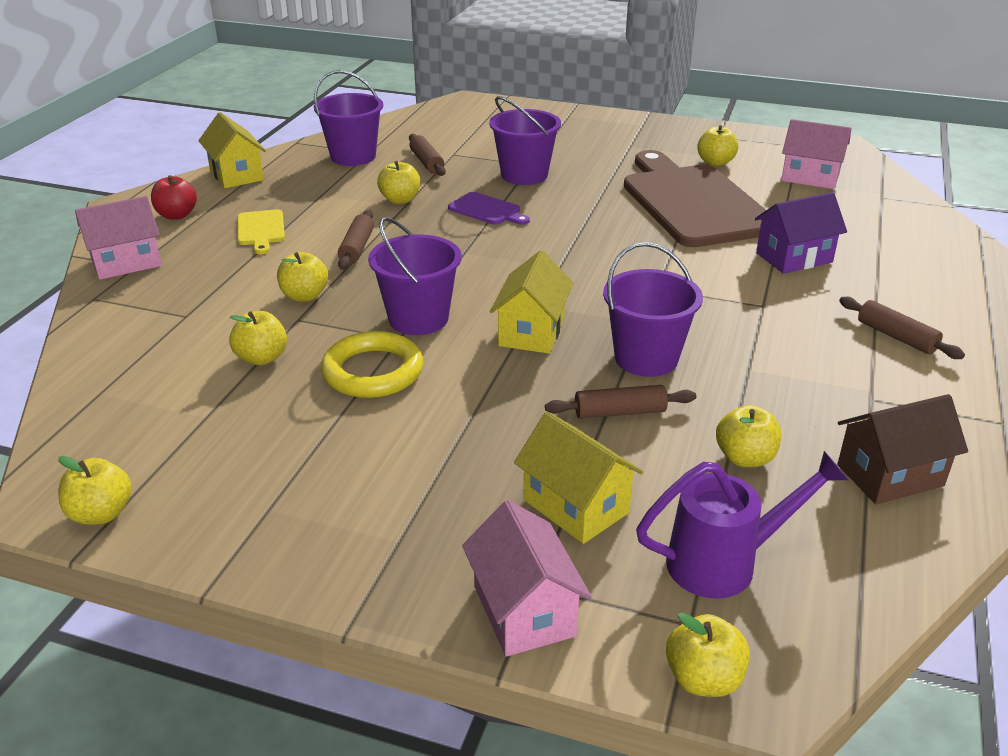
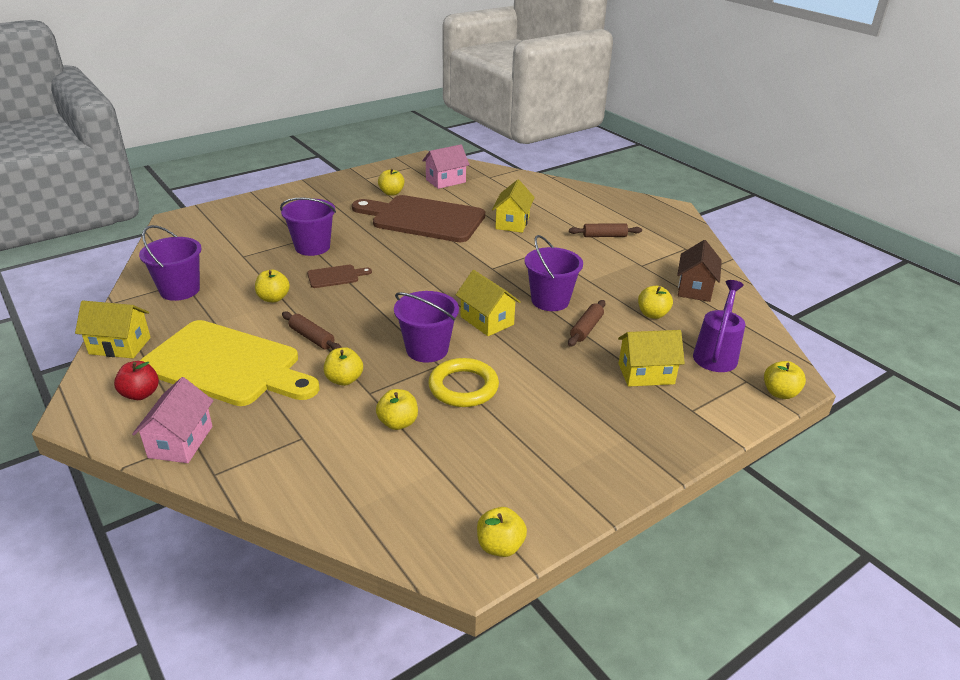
camera: 55 degrees left, 0 degrees up
(261, 230) = (227, 365): yellow cutting board -> yellow cutting board, size x2.43
(427, 162) = (238, 269): brown rolling pin -> none
(487, 210) = (335, 276): purple cutting board -> brown cutting board
(524, 611) = (706, 421): pink house -> none
(794, 258) = (512, 223): purple house -> yellow house

